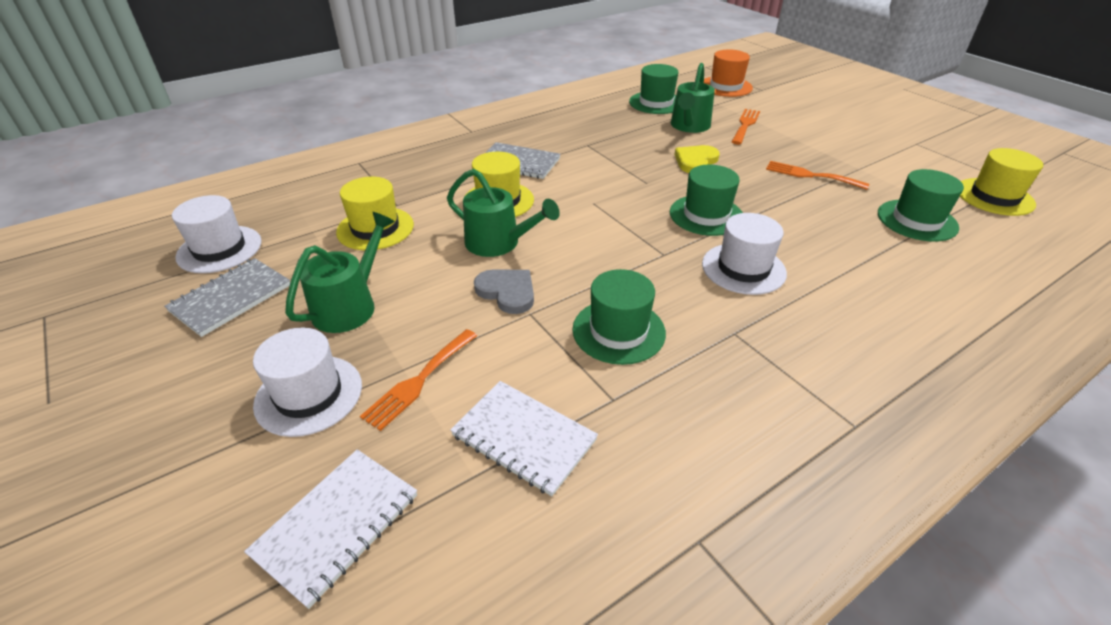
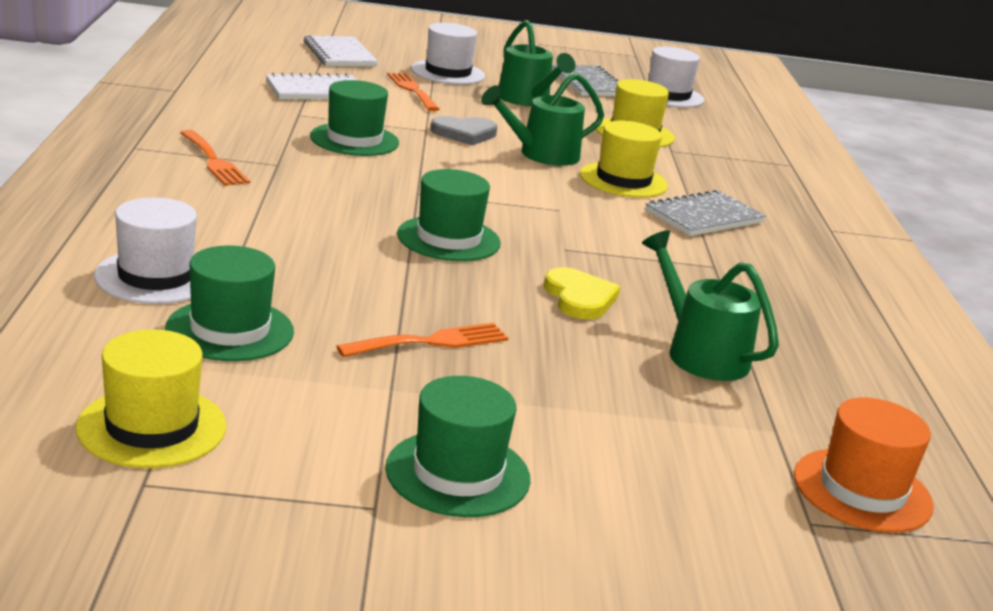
camera: 120 degrees right, 15 degrees down
(656, 103) = (829, 378): green hat -> green hat (458, 473)
(743, 268) = (337, 206): white hat -> white hat (155, 277)
(745, 125) = (653, 398): orange fork -> orange fork (214, 161)

